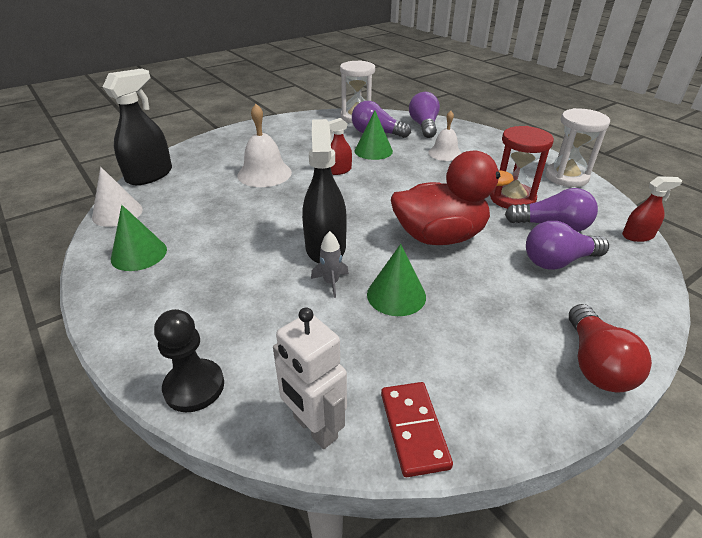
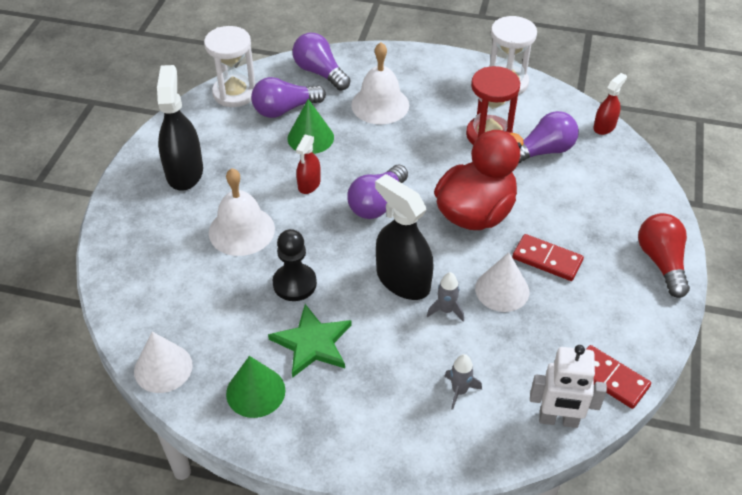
camera: 40 degrees left, 10 degrees up
(149, 175) = (121, 305): black spray bottle -> black spray bottle (184, 172)
(194, 387) = (457, 453): black pawn -> black pawn (294, 283)
(212, 248) = (312, 343): none -> green star
(263, 342) = (459, 391): none -> grey rocket
(396, 295) = (502, 290): green cone -> white cone
(445, 153) = (380, 104): white bell -> white bell, size x1.50
(466, 296) = (547, 259): none -> red domino
(558, 261) = (575, 186): purple light bulb -> purple light bulb (377, 203)
(595, 363) = (661, 262): red light bulb -> red light bulb turned 150 degrees counterclockwise

